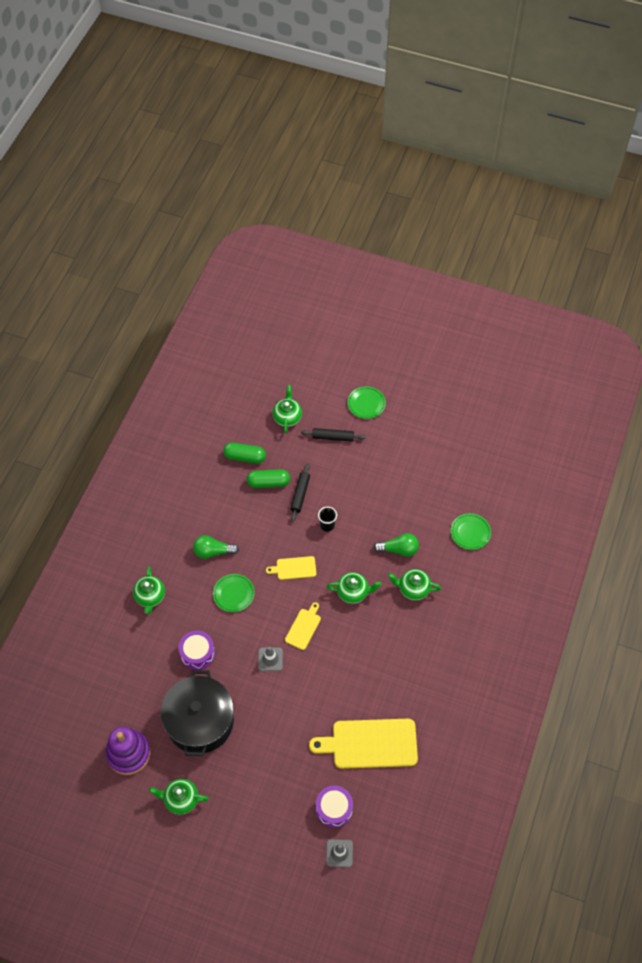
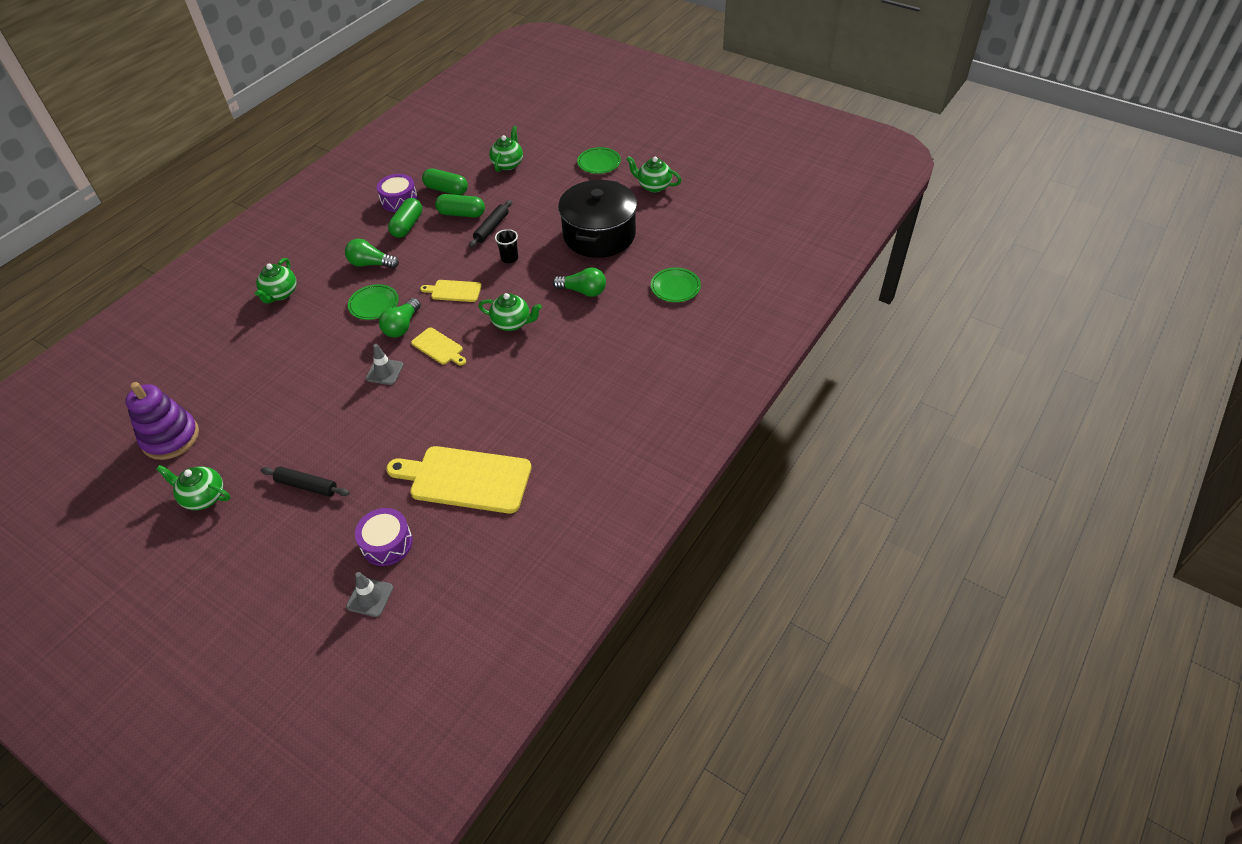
camera: 15 degrees right, 10 degrees down
(197, 653) = (304, 353): purple drum -> purple drum (399, 200)
(200, 721) = (271, 420): black pot -> black pot (599, 235)
(227, 504) = (407, 225): none -> green capsule
(266, 612) = (402, 326): none -> green light bulb
(304, 627) = (438, 347): yellow cutting board -> yellow cutting board turned 90 degrees clockwise
(333, 437) = (550, 185): black rolling pin -> black rolling pin (306, 486)
(413, 589) = (585, 330): green teapot -> green teapot (653, 186)

